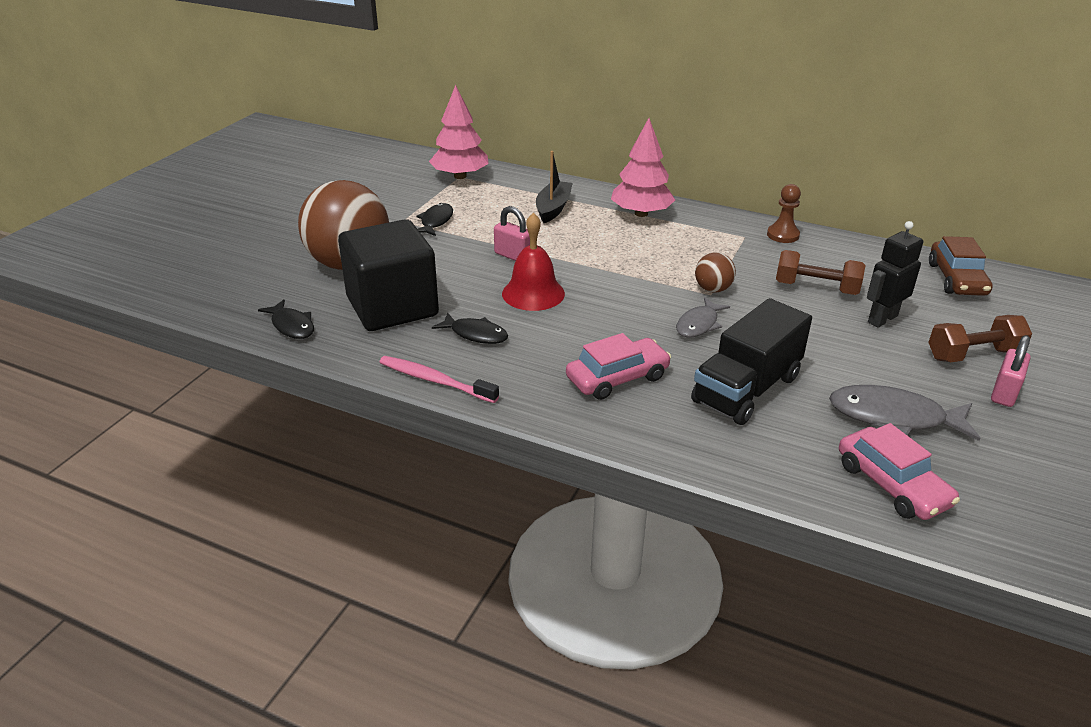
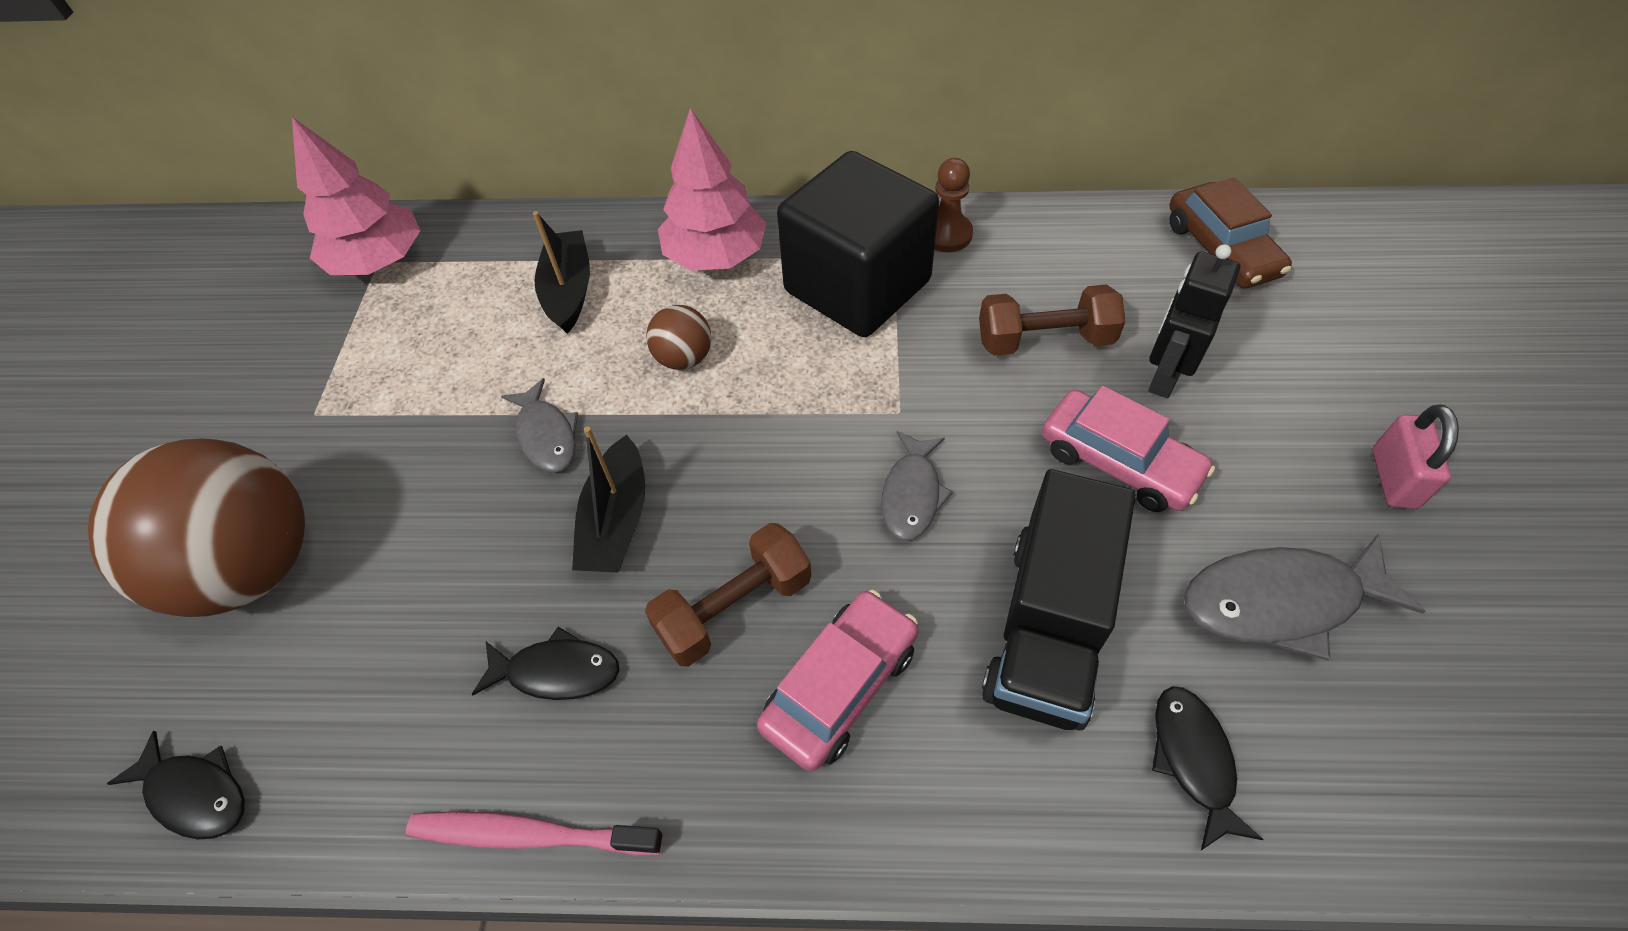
camera: 20 degrees left, 20 degrees up
(392, 307) = (376, 657): black cube -> black cube (857, 286)
(435, 221) = (376, 393): black fish -> black fish (1193, 759)
(513, 256) = (546, 435): pink padlock -> grey fish
(533, 293) = (616, 520): red bell -> black boat
(712, 289) = (897, 400): brown ball -> brown ball (684, 358)
(892, 484) = (1349, 766): pink car -> pink car (1119, 462)
(973, 355) = (1317, 409): brown dumbbell -> brown dumbbell (734, 608)

